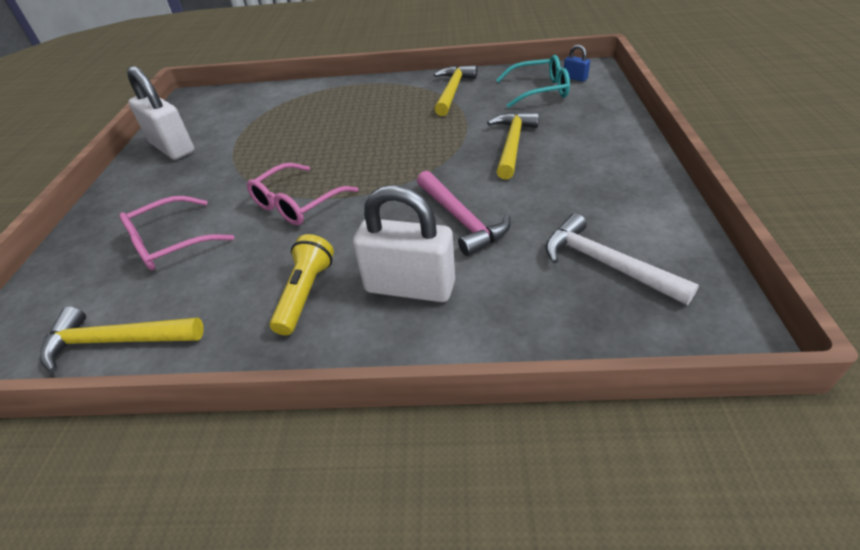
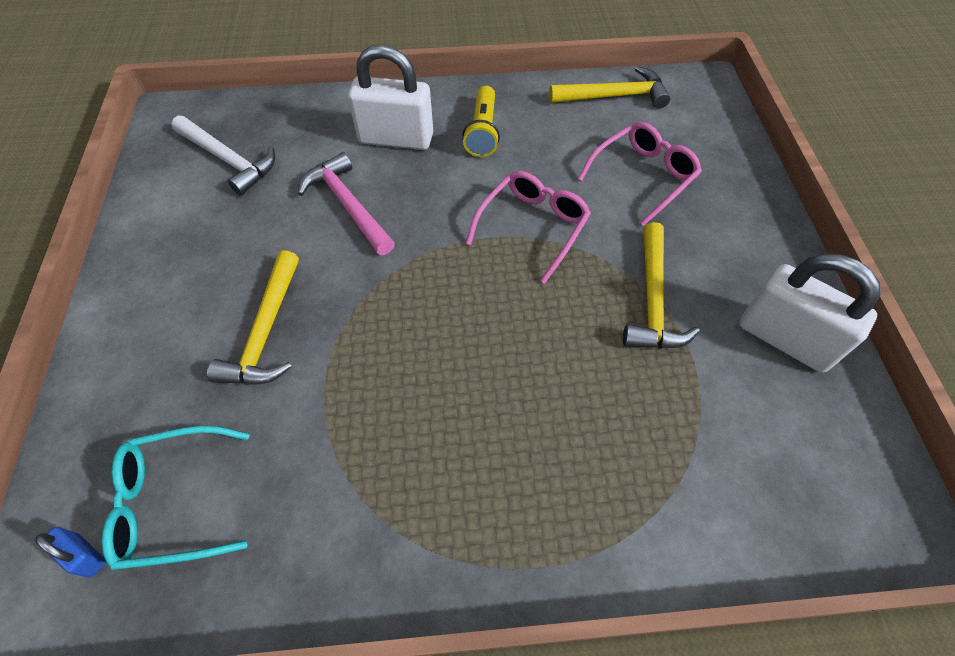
camera: 170 degrees right, 15 degrees up
(452, 91) = (340, 510): yellow hammer -> yellow hammer (653, 300)

